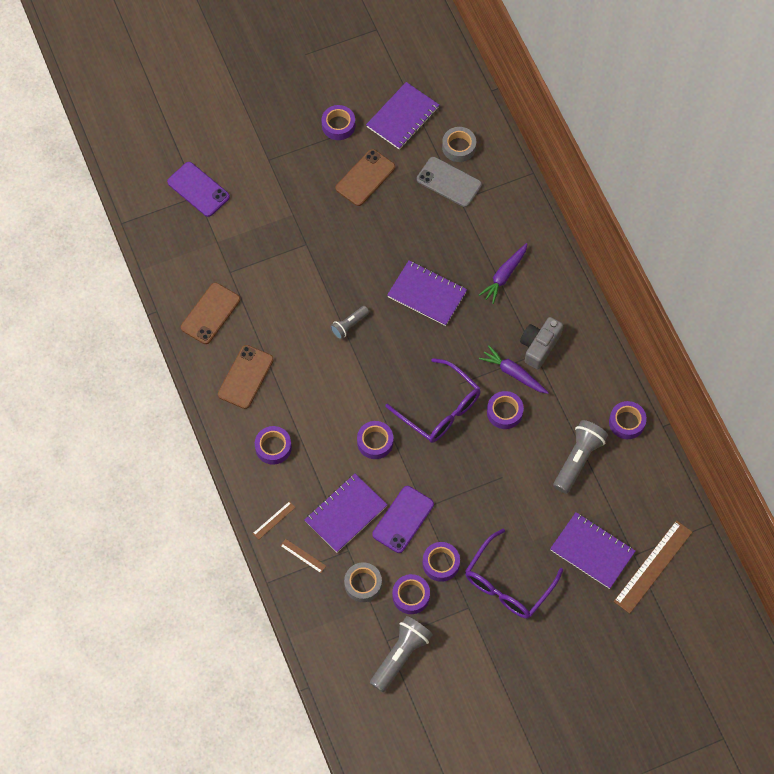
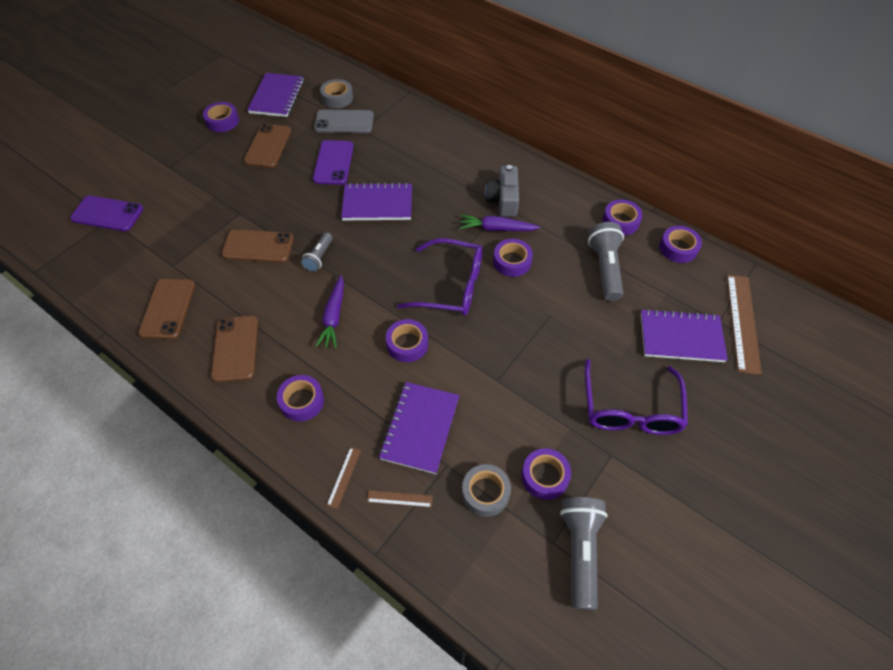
camera: 30 degrees left, 10 degrees down
(305, 288) = (258, 246): none -> brown phone
(403, 519) = (483, 402): purple phone -> purple phone (333, 163)
(441, 563) = (551, 425): purple tape -> purple tape (678, 248)
(504, 275) = (436, 164): purple carrot -> purple carrot (334, 316)

